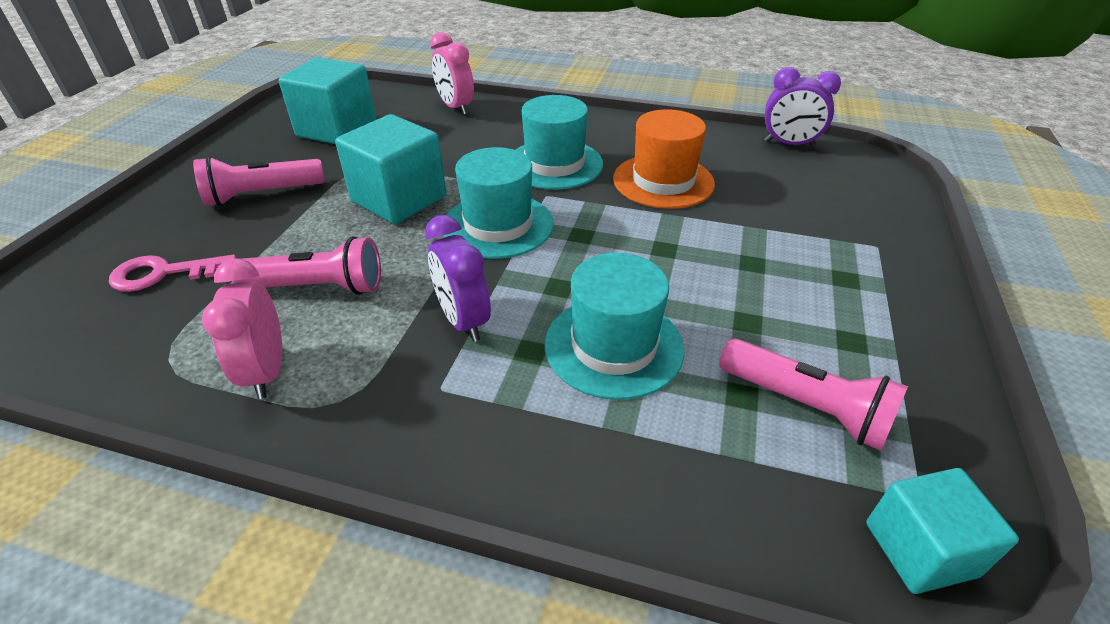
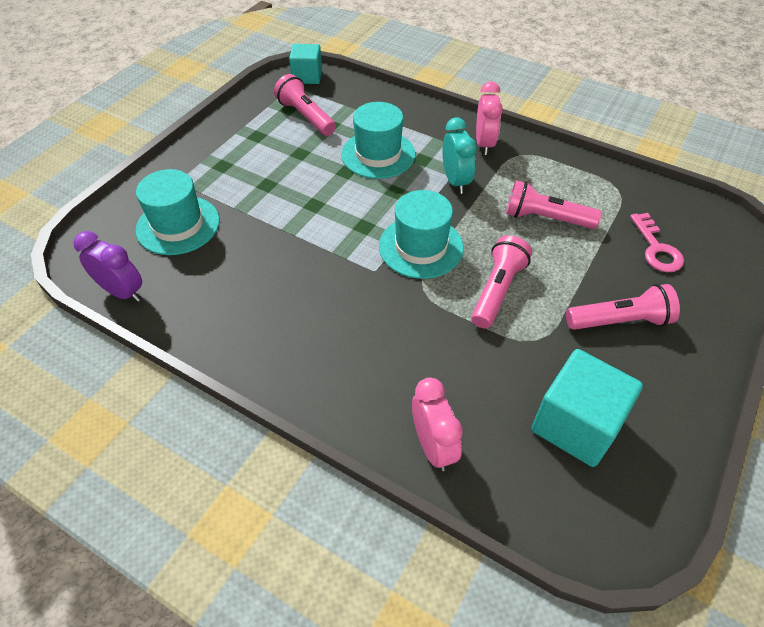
camera: 165 degrees left, 10 degrees up
(164, 273) = (656, 248): pink key -> pink key turned 75 degrees clockwise
(267, 371) = (560, 173): pink clock -> pink clock (484, 144)
(399, 199) = (497, 290): turquoise cube -> pink flashlight
(463, 321) = (455, 181): purple clock -> turquoise clock
(554, 164) = (353, 309): turquoise hat -> turquoise hat (178, 225)
(663, 181) = (271, 267): orange hat -> none

